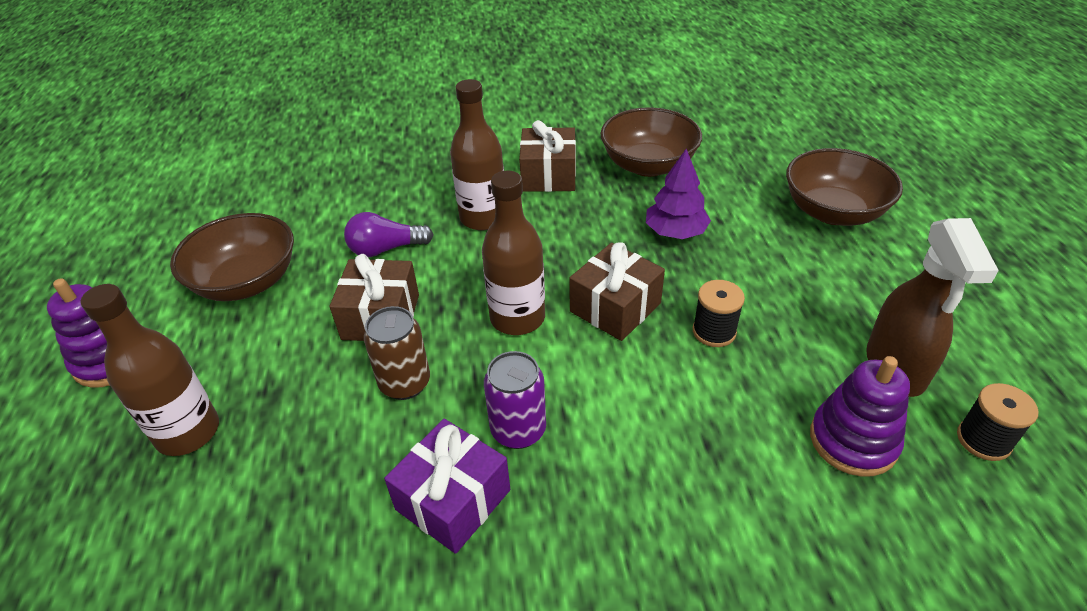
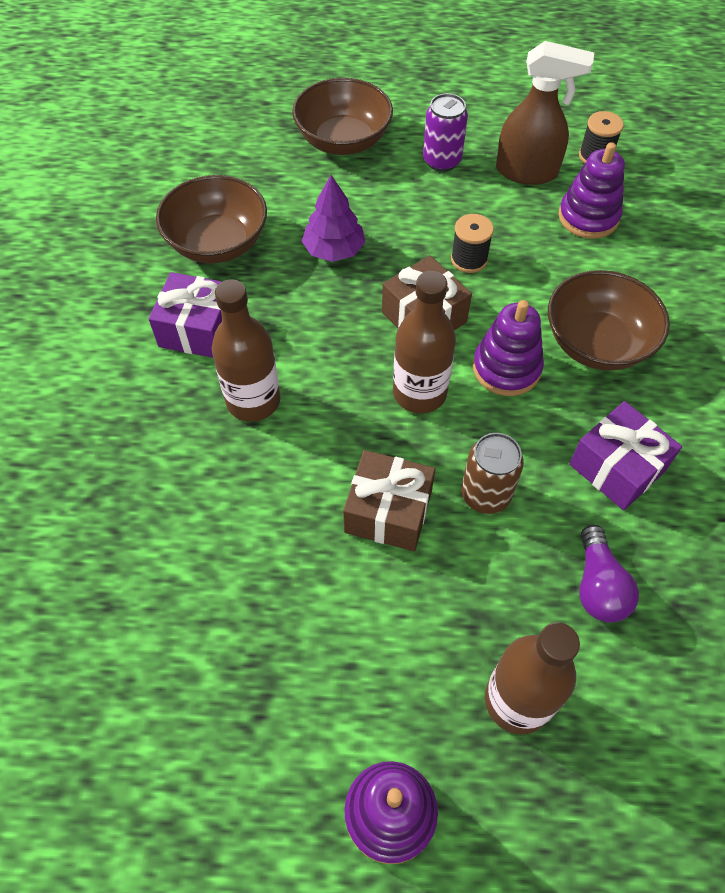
camera: 80 degrees left, 15 degrees up
(247, 282) = (289, 659): brown bowl -> brown bowl (597, 343)
(386, 249) = (276, 502): purple light bulb -> purple light bulb (598, 586)
(518, 430) = (553, 412): purple can -> purple can (442, 161)
(548, 175) = (198, 329): brown gift -> purple gift
(568, 382) = (506, 368): none -> purple stacking toy

